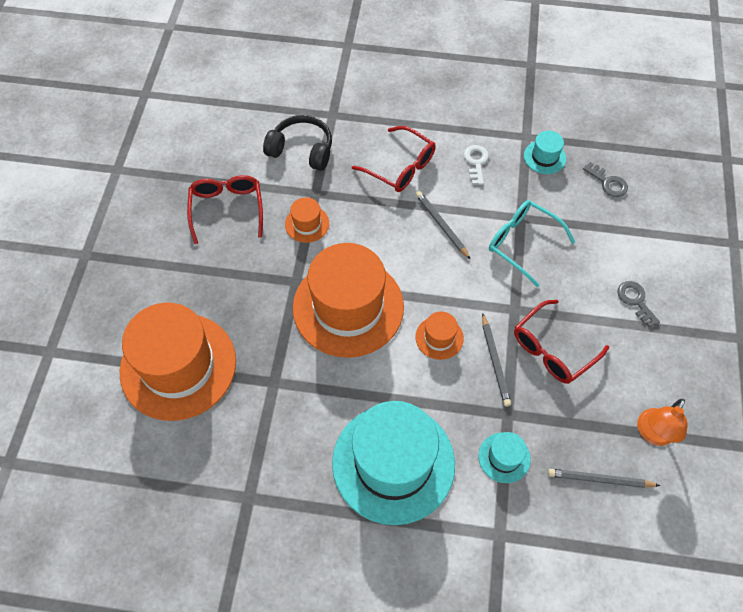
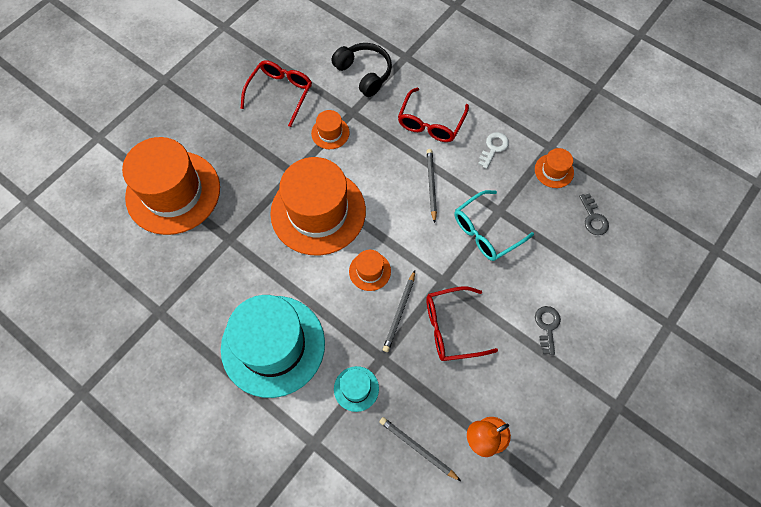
camera: 30 degrees right, 5 degrees up
(400, 167) = (430, 123): red glasses -> red glasses turned 45 degrees clockwise
(522, 243) = (486, 232): turquoise glasses -> turquoise glasses turned 105 degrees counterclockwise
(544, 157) = (554, 171): turquoise hat -> orange hat

